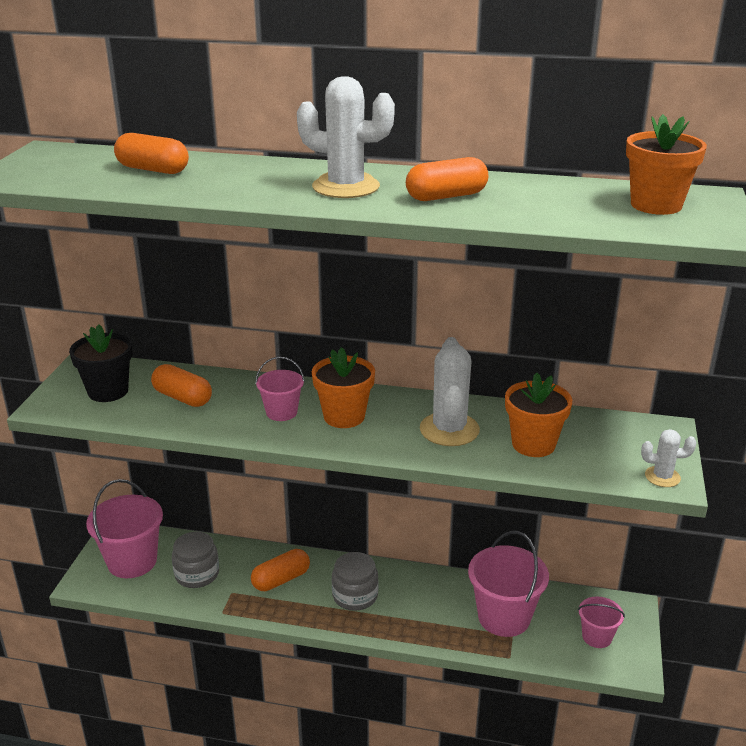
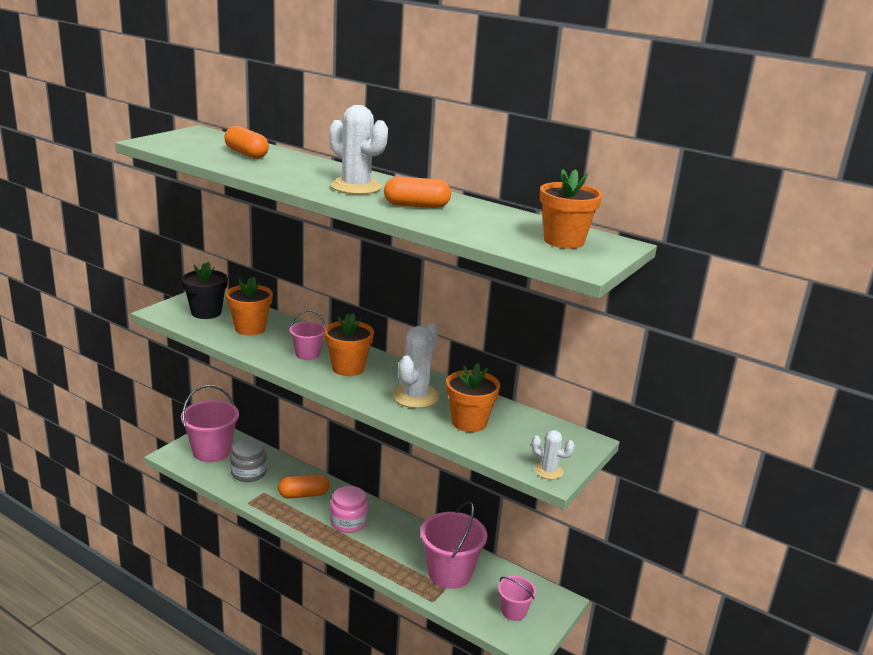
camera: 20 degrees right, 5 degrees down
(182, 398) = (250, 328): orange capsule -> orange flower pot
(355, 596) = (348, 522): grey jar -> pink jar

